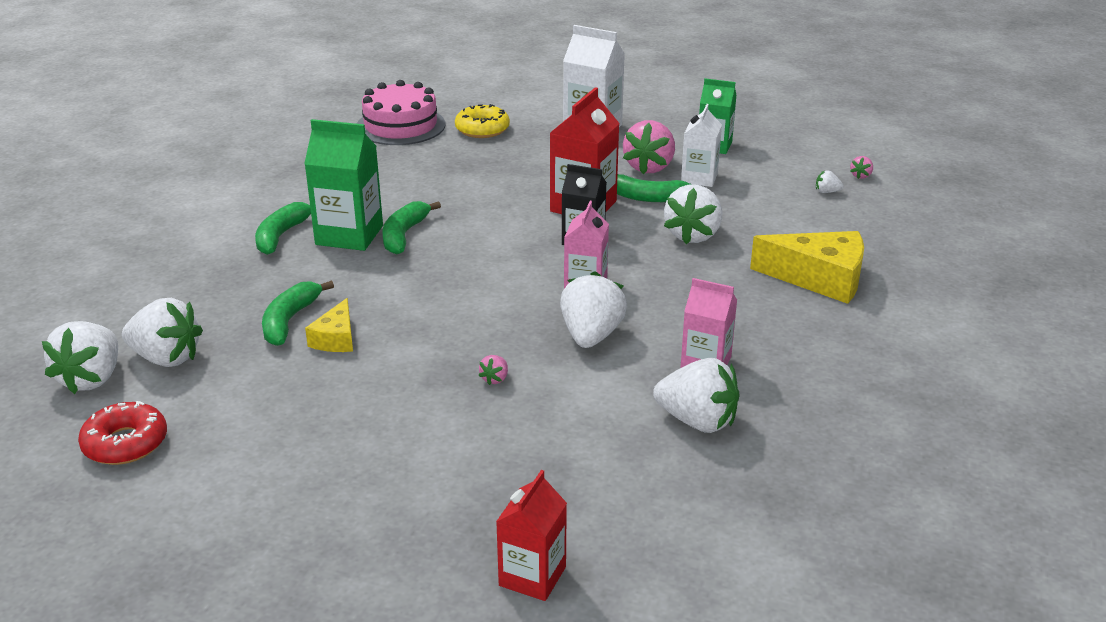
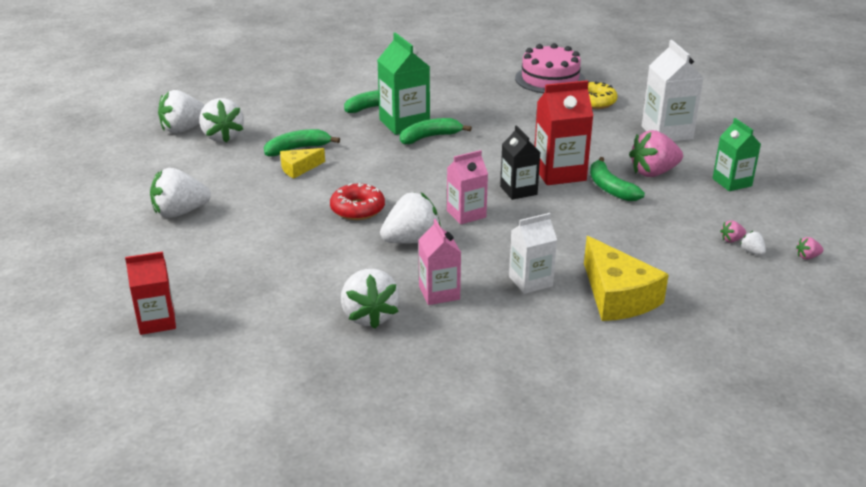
camera: 50 degrees right, 0 degrees up
(125, 443) = (144, 162): red donut -> red donut (357, 209)
(495, 379) = (323, 230): pink strawberry -> pink strawberry (731, 240)
(693, 235) = (591, 225): white strawberry -> white strawberry (180, 212)
(699, 178) = (673, 195): white carton -> white carton (530, 281)

